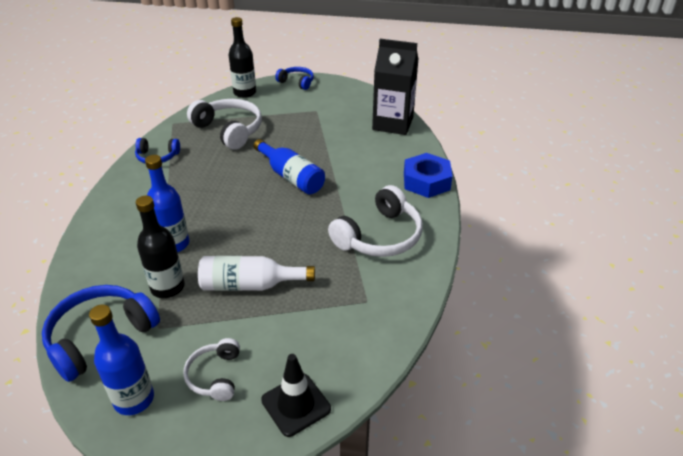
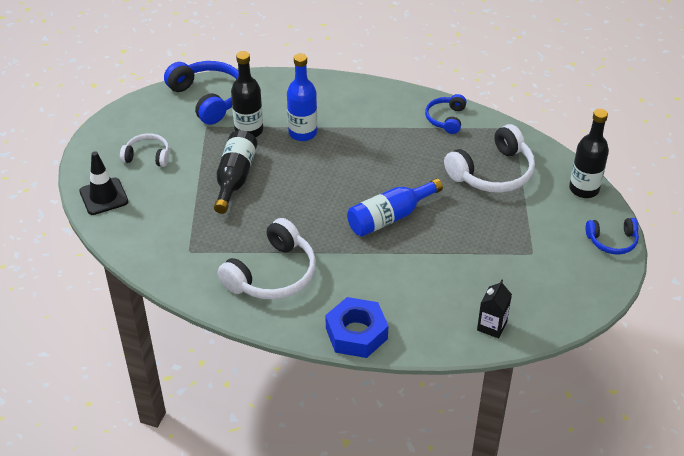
camera: 100 degrees right, 5 degrees up
(134, 399) = (144, 117): blue bottle -> none
(250, 285) = (235, 178): white bottle -> black bottle
(297, 82) = (612, 241): blue headphones -> blue headphones turned 45 degrees clockwise
(379, 236) = (272, 274): white headphones -> white headphones turned 105 degrees counterclockwise
(392, 123) = (492, 326): black carton -> black carton, size x0.49

